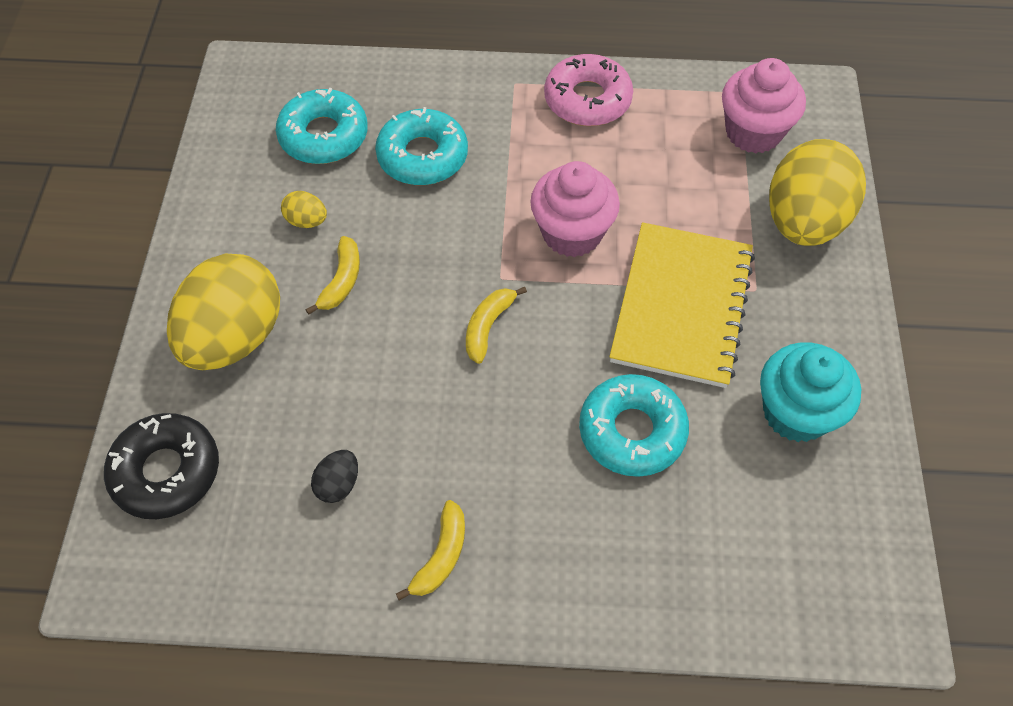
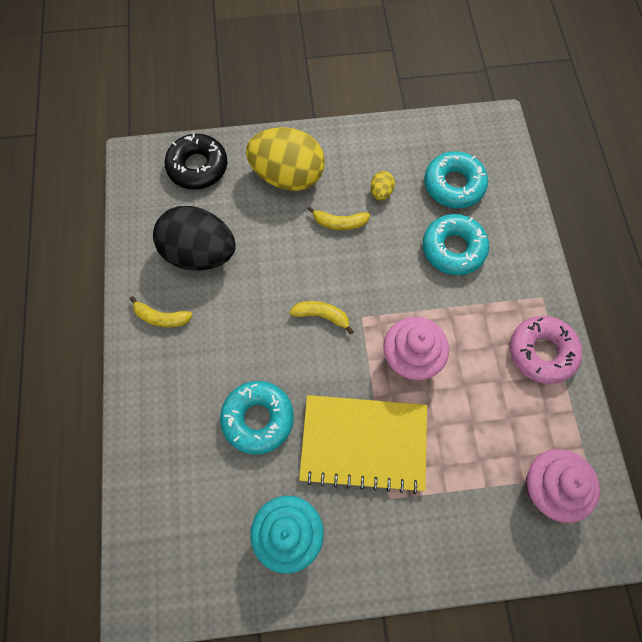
camera: 80 degrees right, 10 degrees up
(338, 484) = (200, 253): black egg -> black egg, size x2.46
(803, 222) = (464, 534): yellow egg -> none

